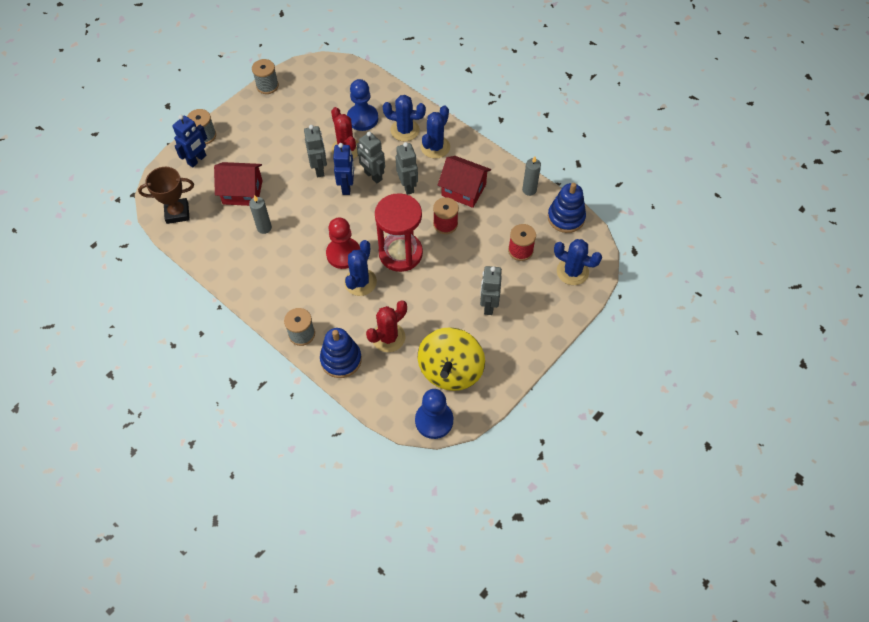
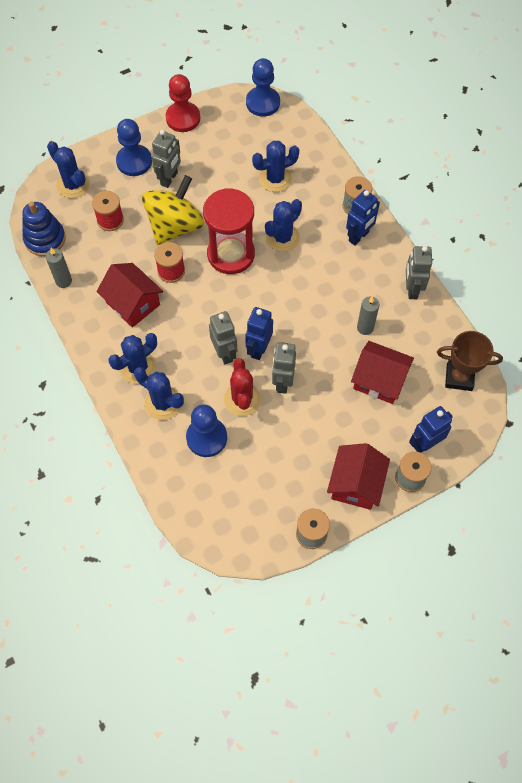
camera: 160 degrees left, 5 degrees up
(244, 121) = (356, 484): none -> red house
(290, 305) = (359, 236): none -> blue robot
(341, 359) = (325, 173): blue stacking toy -> none
(343, 254) = (289, 272): red pawn -> red pawn (183, 118)
(388, 337) = (275, 179): red cactus -> blue cactus
(408, 186) = (191, 328): grey robot -> grey robot (412, 289)
(450, 370) = (231, 135): yellow spinning top -> yellow spinning top (175, 226)
(530, 312) = (134, 161): none -> blue pawn

